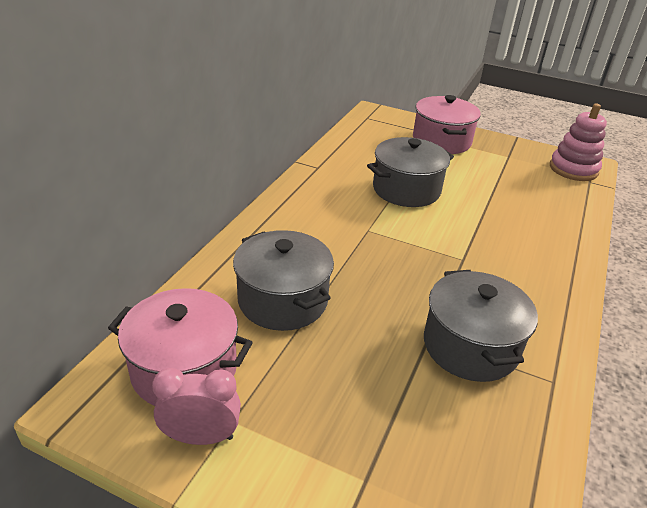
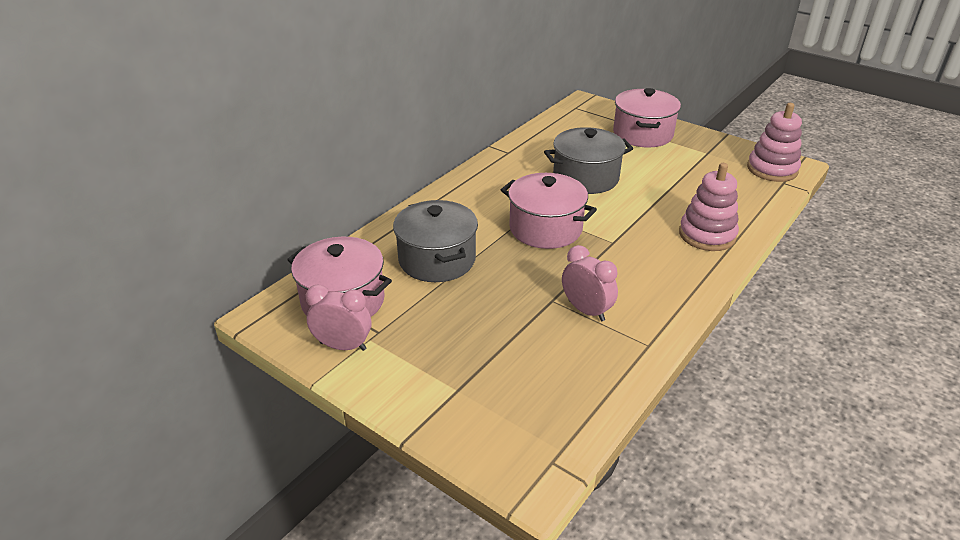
camera: 15 degrees right, 0 degrees up
(388, 250) = (545, 229): none -> pink pot
(470, 346) = (586, 310): grey pot -> pink clock
(549, 242) = (707, 235): none -> pink stacking toy

